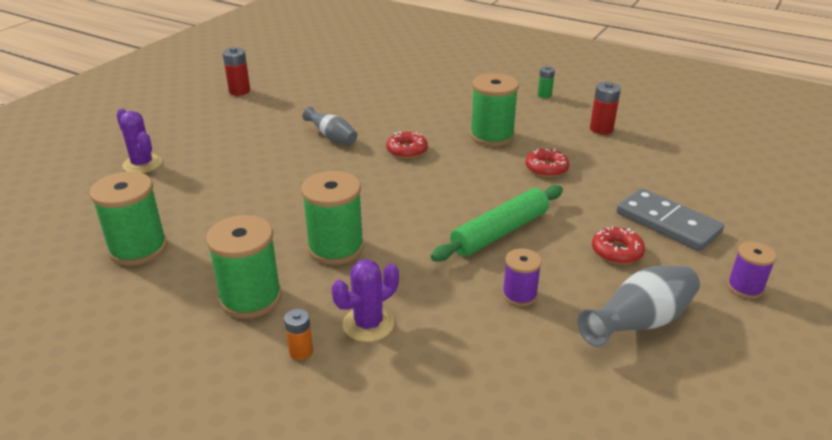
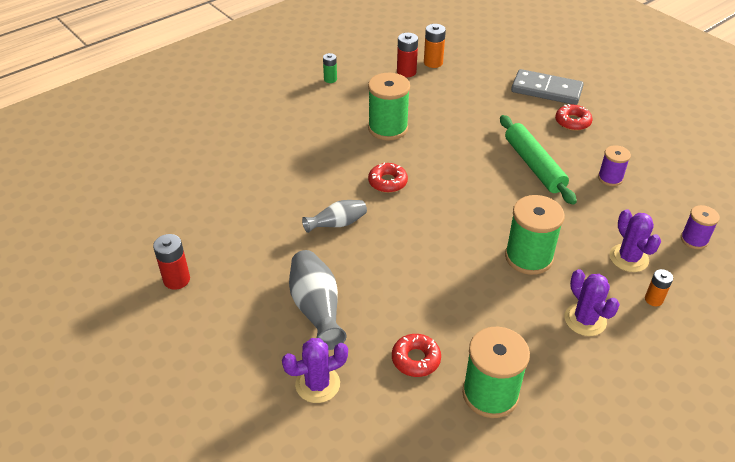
camera: 70 degrees left, 10 degrees up
(251, 298) = (585, 320): green spool -> purple cactus
(546, 168) = (453, 117): red donut -> red donut (416, 359)
(637, 141) = (433, 62): none -> orange battery
(639, 323) = (647, 139): grey vase -> grey vase (316, 309)
(667, 223) = (546, 90): grey domino -> grey domino turned 45 degrees clockwise
(745, 287) = (621, 89): purple spool -> purple spool (694, 240)

